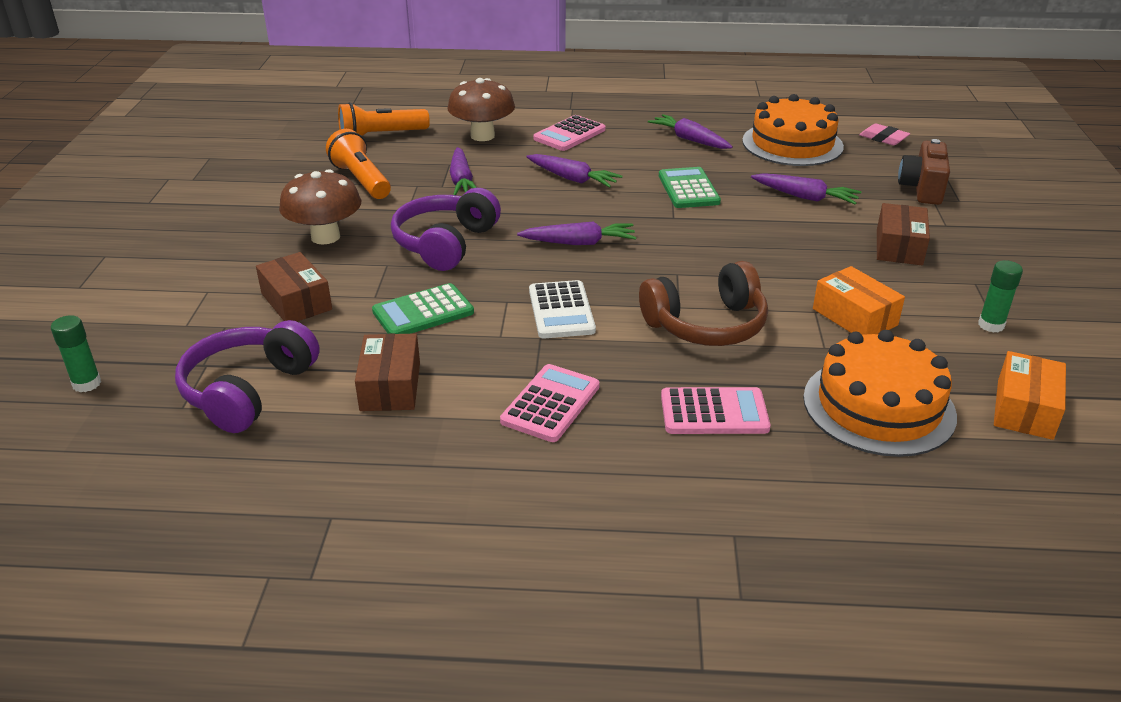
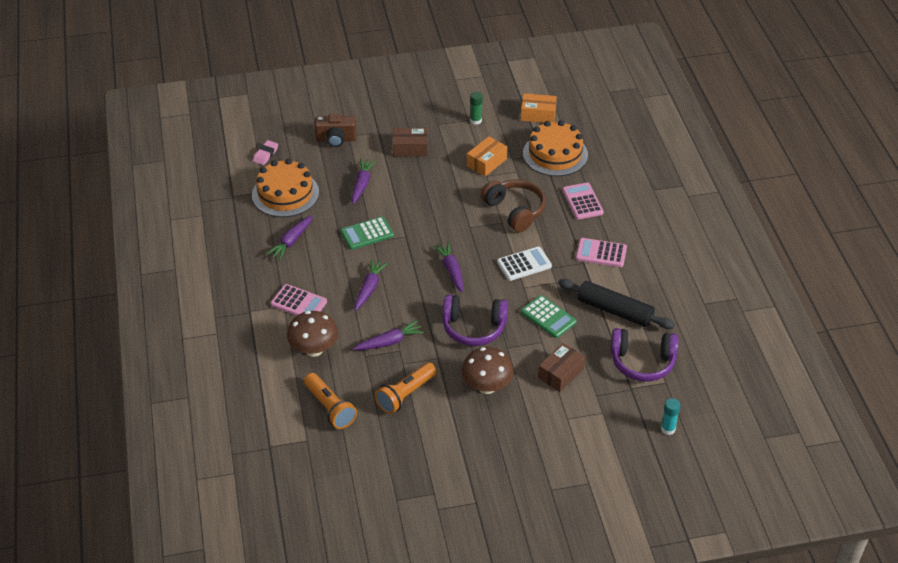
camera: 105 degrees left, 10 degrees up
(87, 384) = (668, 429): green glue stick -> turquoise glue stick
(390, 386) = (614, 311): brown box -> black rolling pin

